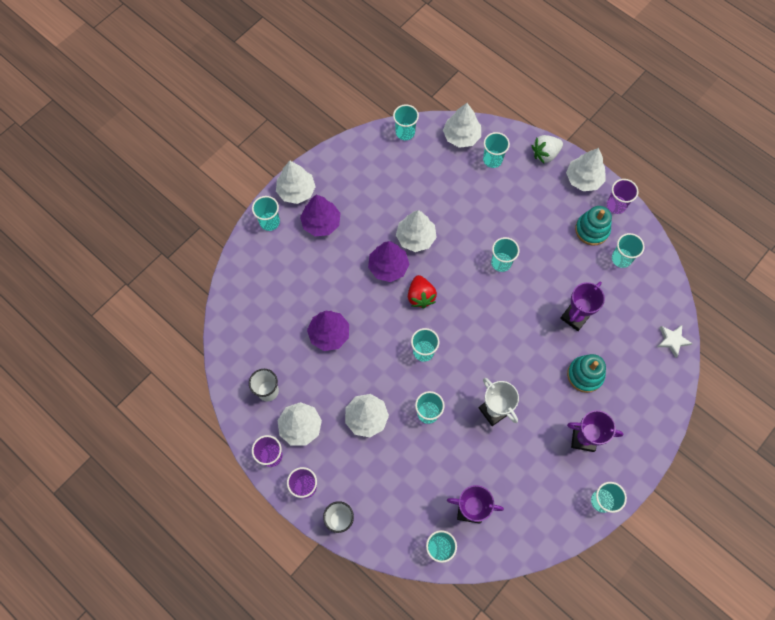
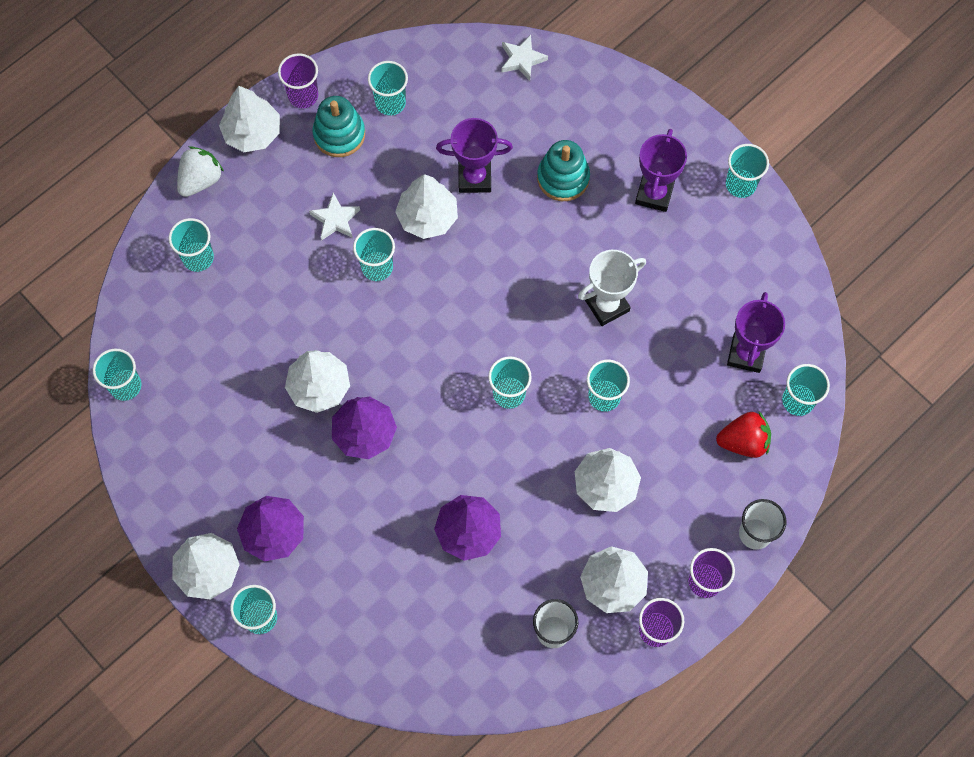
camera: 85 degrees left, 0 degrees up
(420, 296) = (419, 389): red strawberry -> red strawberry (743, 441)
(461, 136) = (147, 299): white tree -> white tree (427, 217)
(530, 234) = (335, 219): none -> white star
(545, 154) = (200, 180): white strawberry -> white strawberry turned 120 degrees counterclockwise
(575, 317) = (474, 178): purple trophy -> purple trophy turned 45 degrees counterclockwise

